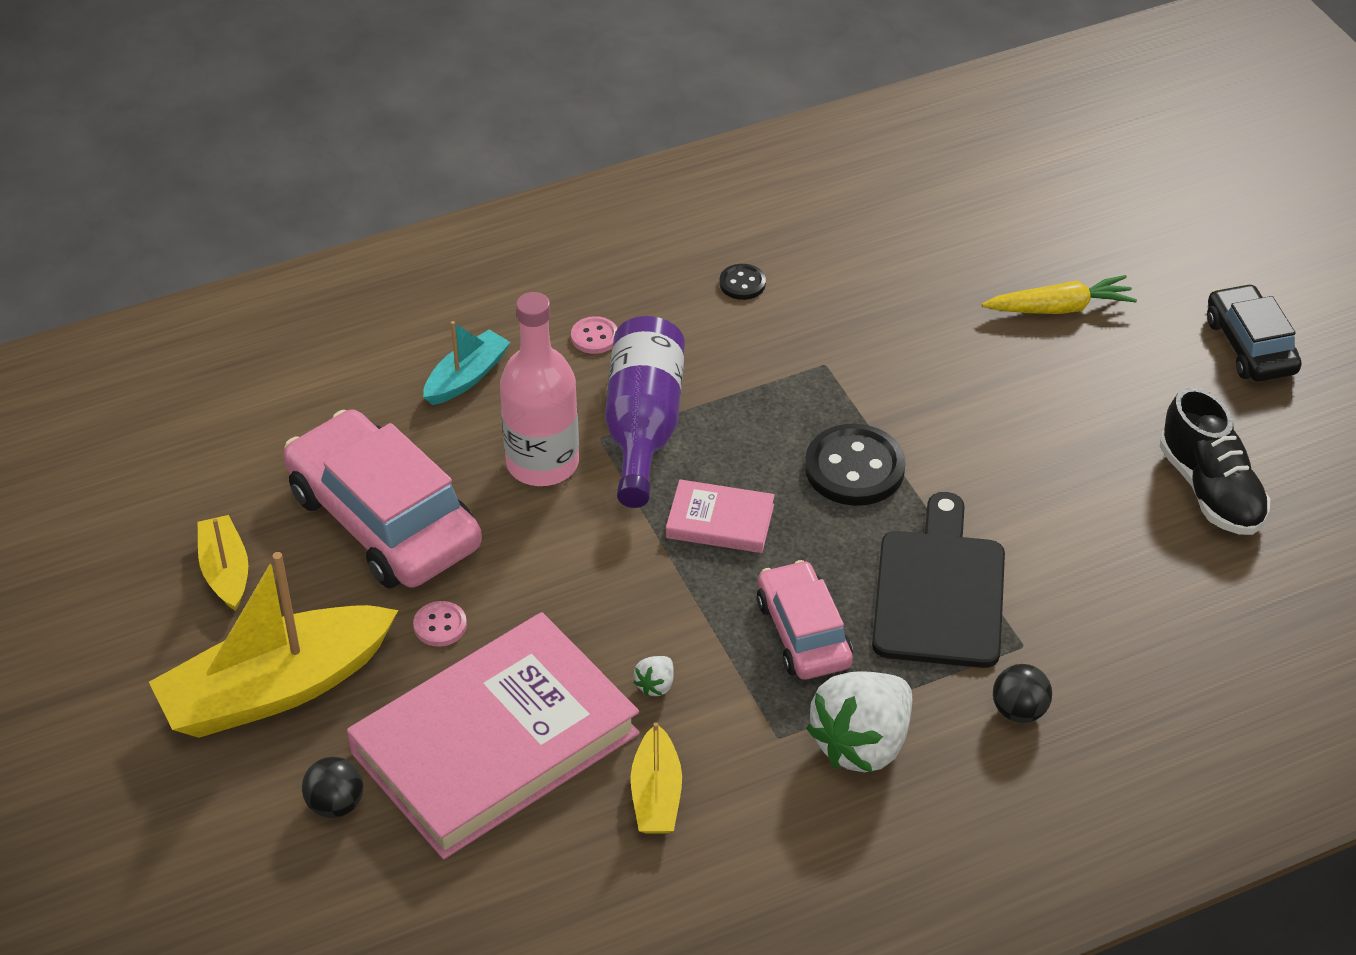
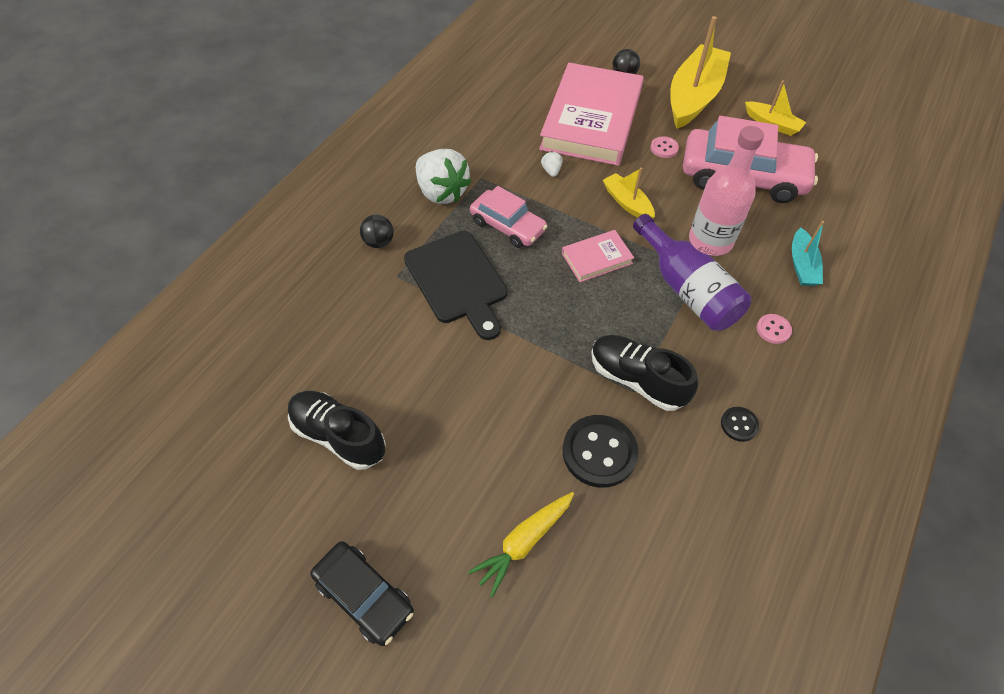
camera: 145 degrees right, 10 degrees up
(656, 794) = (511, 133): yellow boat -> yellow boat (627, 203)
(810, 371) = (637, 380): none -> black shoe
(854, 468) = (557, 328): black button -> black button (599, 452)
(862, 744) = (442, 192): white strawberry -> white strawberry turned 135 degrees clockwise

